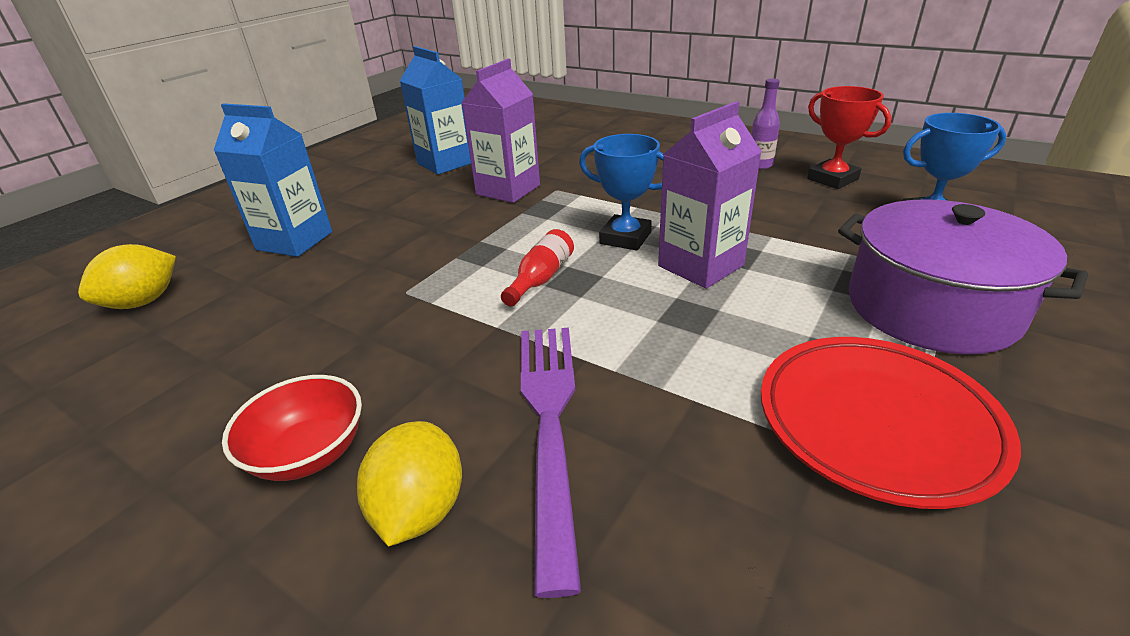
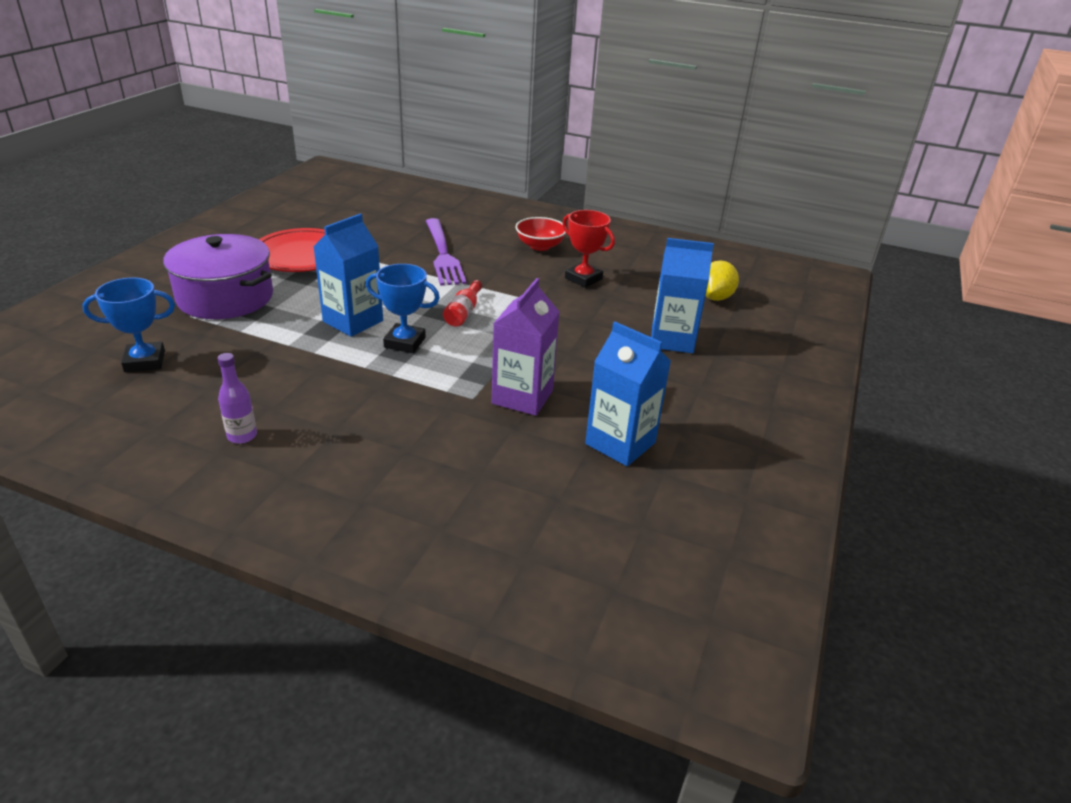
camera: 165 degrees right, 0 degrees up
(420, 509) = (485, 235): yellow lemon -> none
(700, 266) = (353, 321): purple carton -> blue carton
(832, 179) = (181, 411): red trophy -> red trophy (583, 279)

